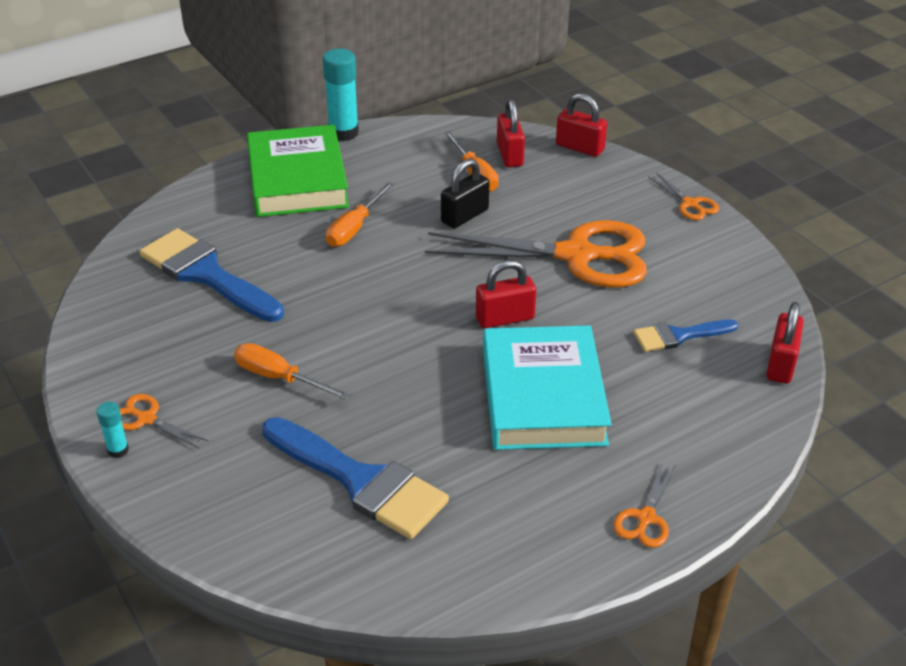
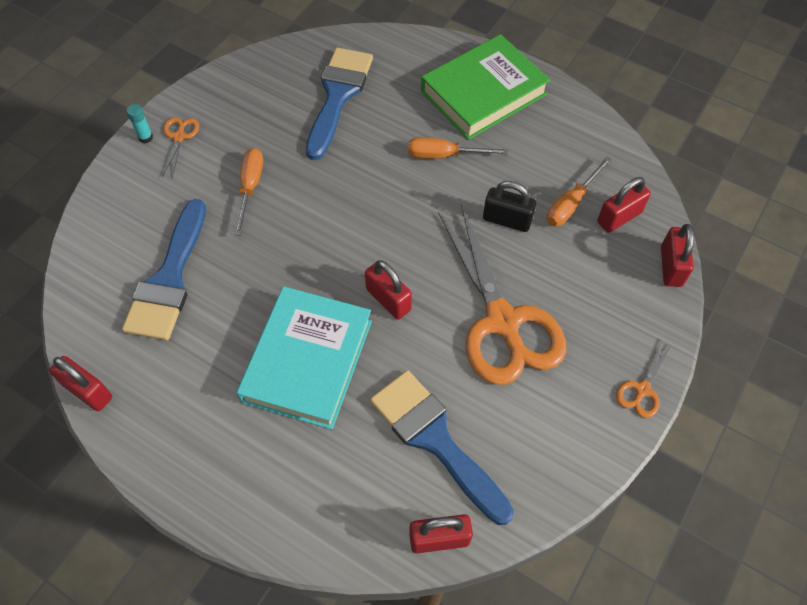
camera: 65 degrees right, 20 degrees up
(343, 133) = (567, 92): turquoise glue stick -> none
(474, 595) = (88, 391): none -> red padlock
(543, 396) = (308, 361): turquoise book -> turquoise book turned 45 degrees counterclockwise
(645, 518) = (202, 481): orange scissors -> none
(678, 336) = (434, 439): blue brush -> blue brush, size x1.78

